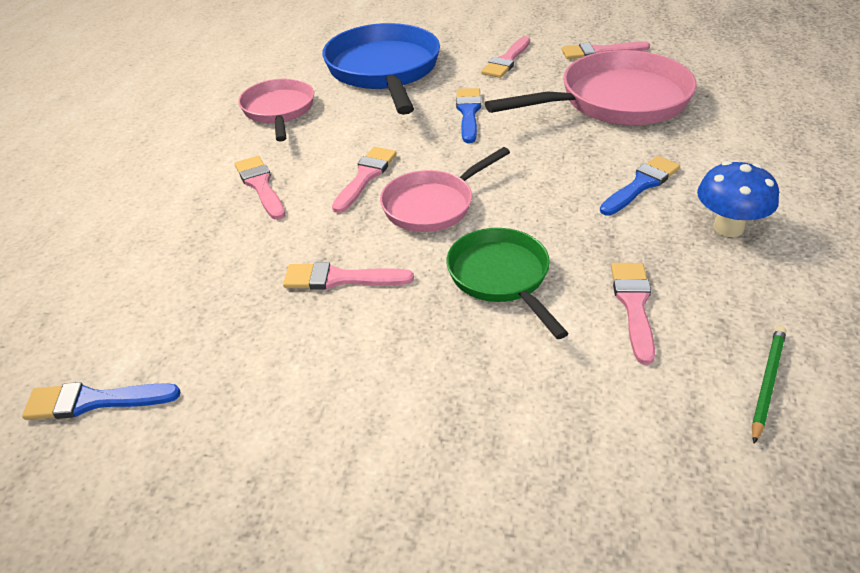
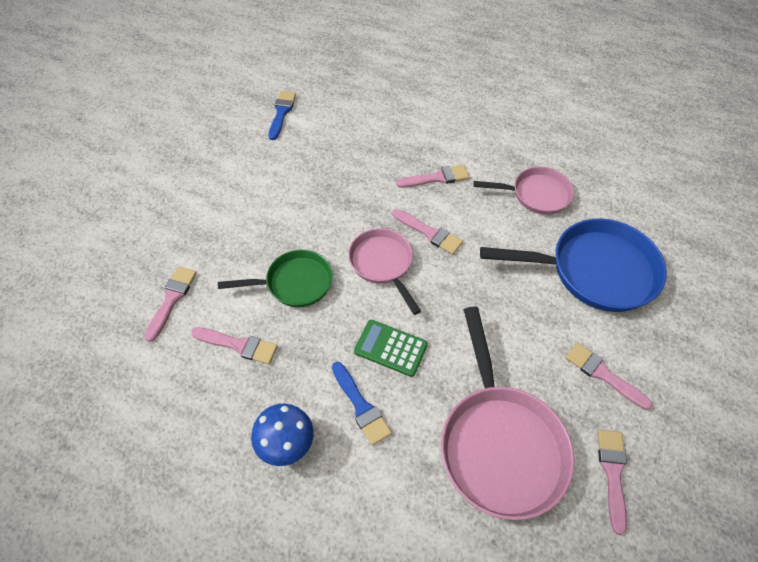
camera: 100 degrees right, 15 degrees up
(340, 279) = (327, 206): pink brush -> pink brush (172, 299)
(468, 113) = (505, 316): blue brush -> none
(554, 178) = (390, 348): none -> green calculator
(767, 383) = (148, 388): green pencil -> none

